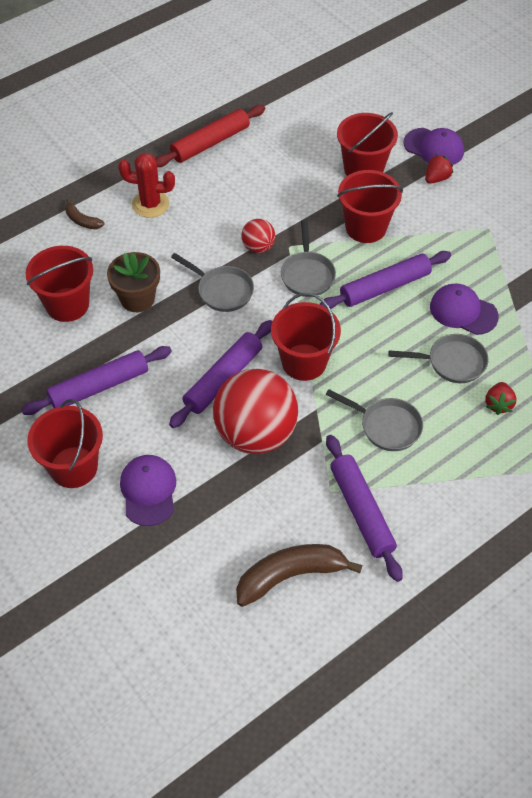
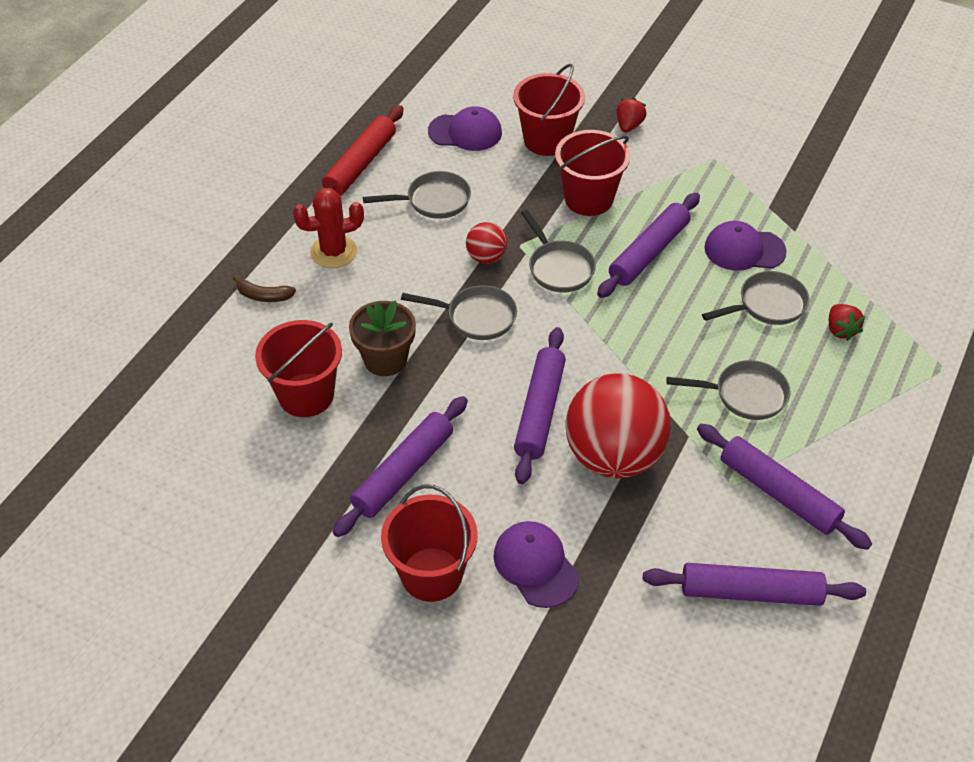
camera: 25 degrees left, 5 degrees down
(247, 189) = (434, 201): none -> grey pan
(290, 576) = (750, 592): brown banana -> purple rolling pin
(304, 362) = (615, 360): red bucket -> none
(434, 147) = (605, 96): purple cap -> purple cap (465, 132)

